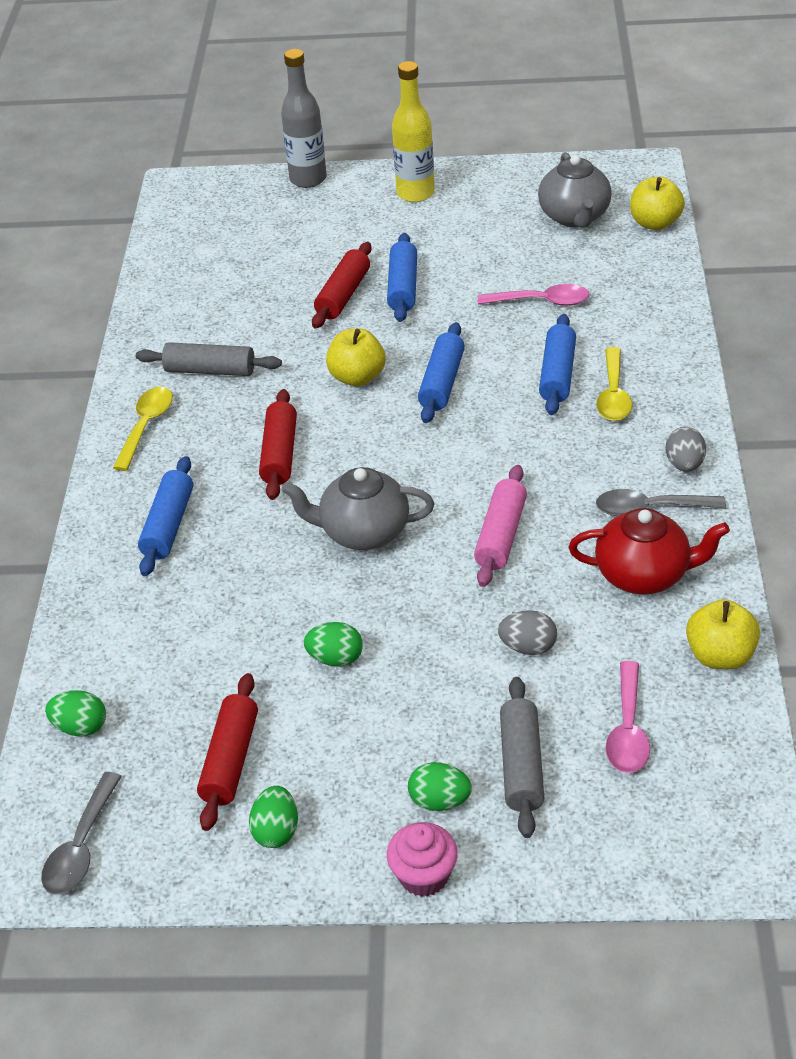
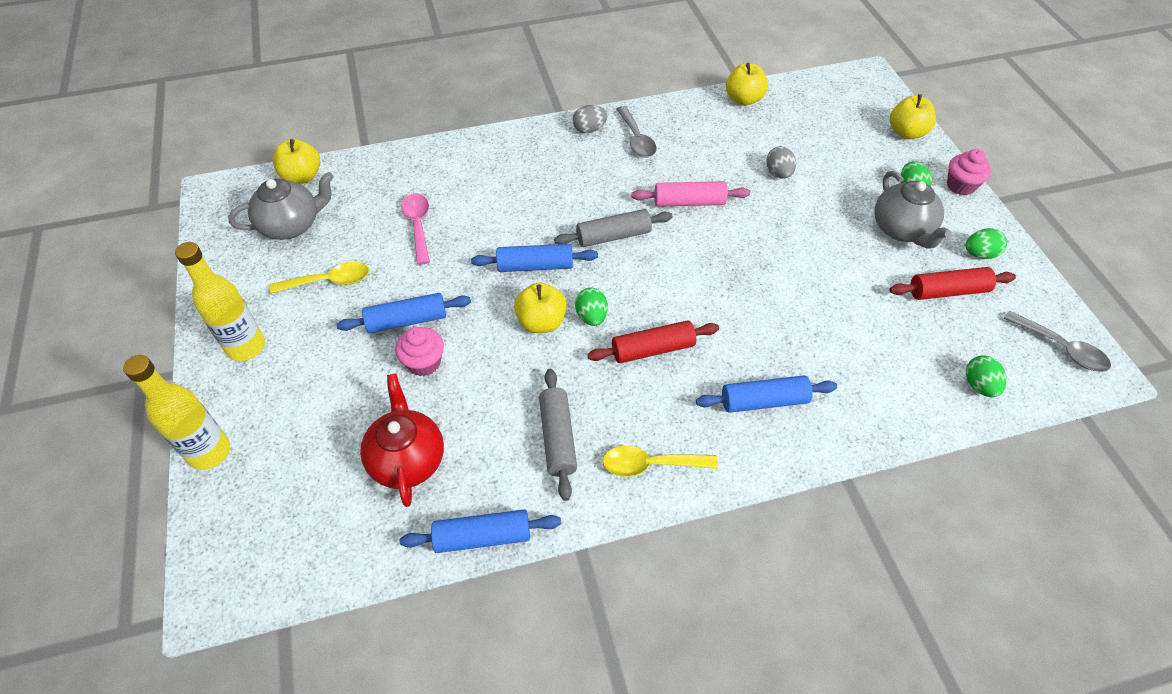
camera: 110 degrees left, 10 degrees up
(81, 846) = (1061, 348): grey spoon -> grey spoon turned 45 degrees clockwise
(308, 179) = (209, 452): grey bottle -> yellow bottle
(336, 658) = (837, 260): green egg -> green egg (591, 317)
(343, 295) = (424, 362): red rolling pin -> pink cupcake
(363, 532) = (717, 274): grey teapot -> grey teapot (902, 230)
(521, 765) = (865, 161): grey rolling pin -> grey rolling pin (613, 236)
(557, 374) = (509, 202): blue rolling pin -> blue rolling pin (482, 537)
(577, 854) = (906, 133): none -> yellow apple
(613, 395) = (526, 170): yellow spoon -> yellow spoon (329, 281)
(628, 730) = (815, 126): pink spoon -> none
(644, 575) = (695, 134): red teapot -> red teapot (407, 459)

